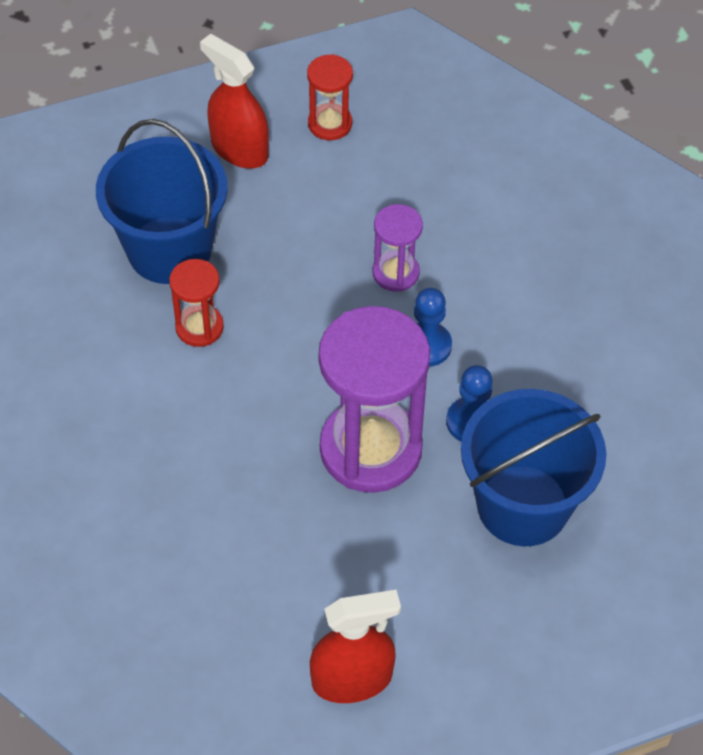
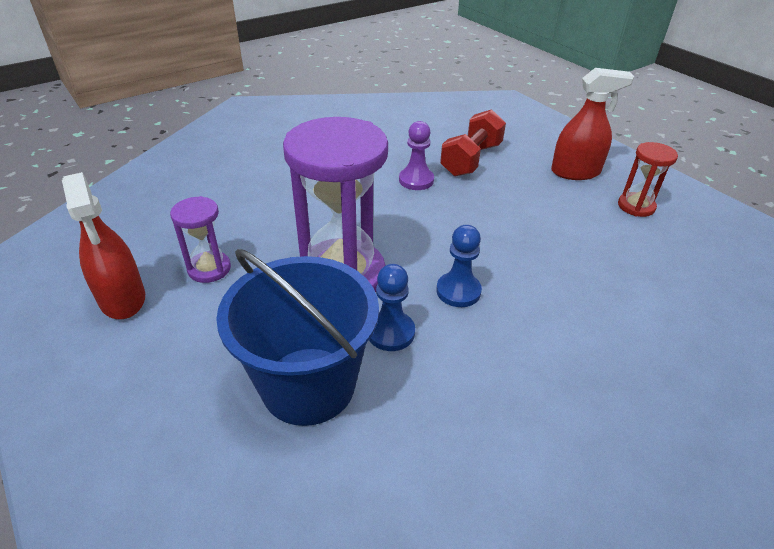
camera: 75 degrees right, 15 degrees down
(169, 250) = (471, 160): blue bucket -> red dumbbell
(199, 327) = (416, 180): red hourglass -> purple pawn
(239, 149) = (575, 172): red spray bottle -> red spray bottle turned 60 degrees clockwise
(395, 273) = (521, 262): purple hourglass -> purple hourglass (209, 269)

